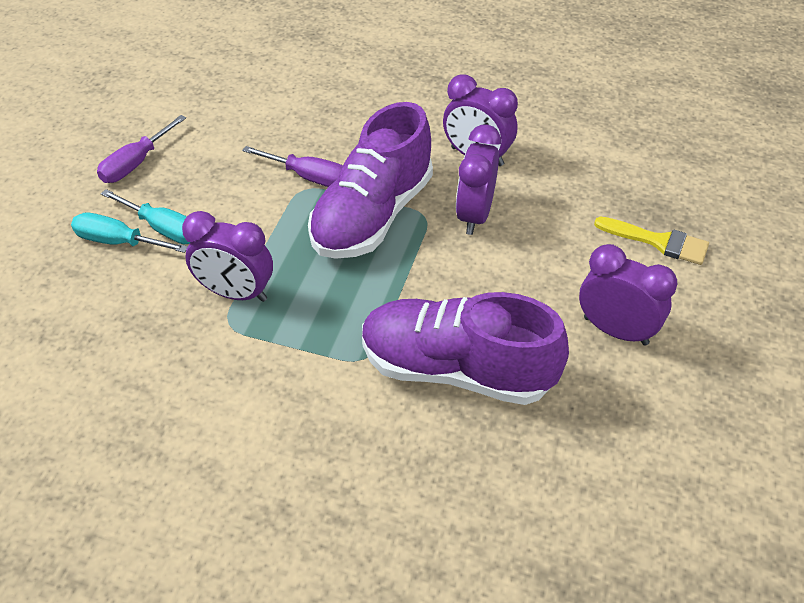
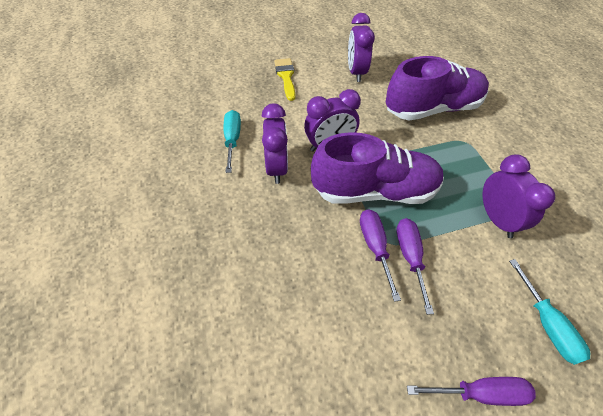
camera: 125 degrees left, 5 degrees up
(163, 228) = (506, 304): turquoise screwdriver -> turquoise screwdriver (232, 140)
(273, 194) = (410, 257): none -> purple screwdriver
(456, 370) = (432, 109): purple shoe -> purple shoe turned 90 degrees counterclockwise

